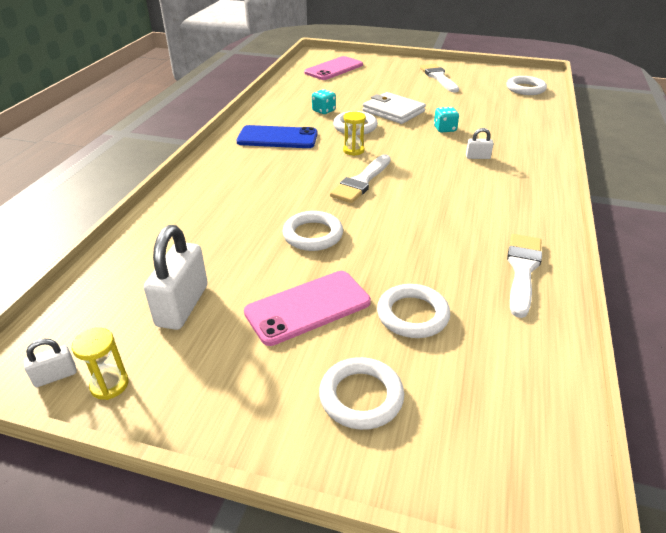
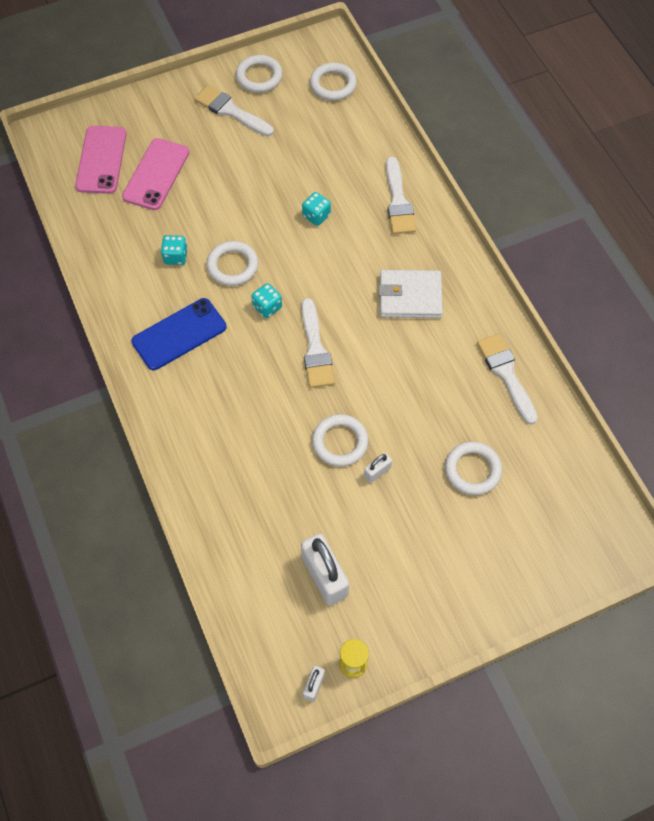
camera: 40 degrees left, 25 degrees up
(308, 307) = (405, 514): pink phone -> pink phone (156, 174)
(353, 150) = (267, 307): yellow hourglass -> turquoise dice
(361, 396) = (496, 555): white ring -> white ring (259, 77)
(393, 111) = (243, 213): white wallet -> white wallet (410, 296)
(477, 157) = (378, 246): white padlock -> white padlock (377, 472)
(520, 145) = (398, 201): none -> white brush

